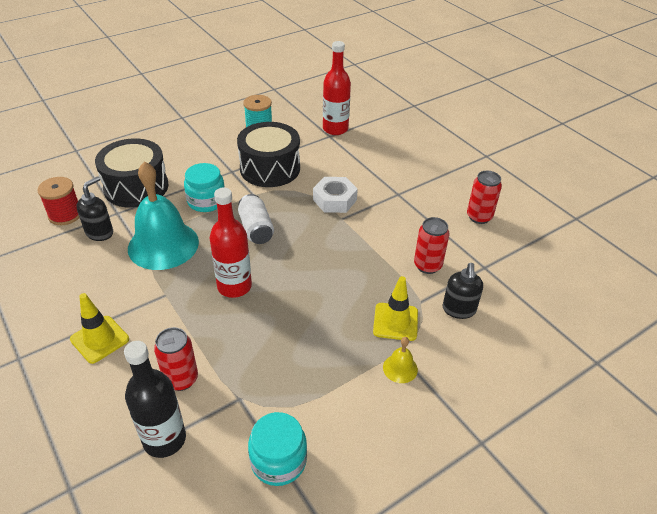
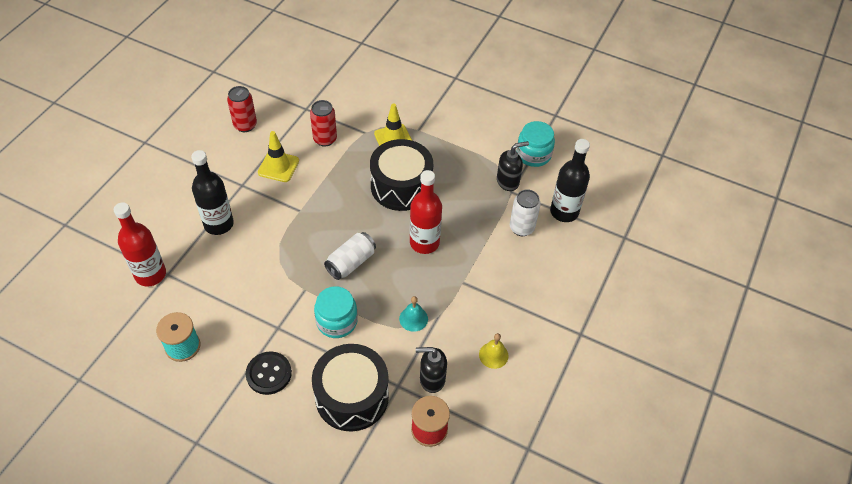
camera: 120 degrees left, 10 degrees up
(100, 339) = (529, 295): yellow traffic cone -> yellow traffic cone (278, 166)
(163, 245) = (413, 318): turquoise bell -> turquoise bell, size x0.42
(181, 379) = (521, 228): red can -> white can
(198, 156) = (269, 374): none -> black button
(270, 168) = (255, 297): black drum -> black drum (401, 186)
(334, 200) = (277, 225): white nut -> none
(361, 170) = (218, 224): none -> black bottle
(400, 368) = (430, 125): yellow bell -> yellow bell (493, 355)
(459, 310) = (360, 111): black soap dispenser -> black soap dispenser (508, 182)

